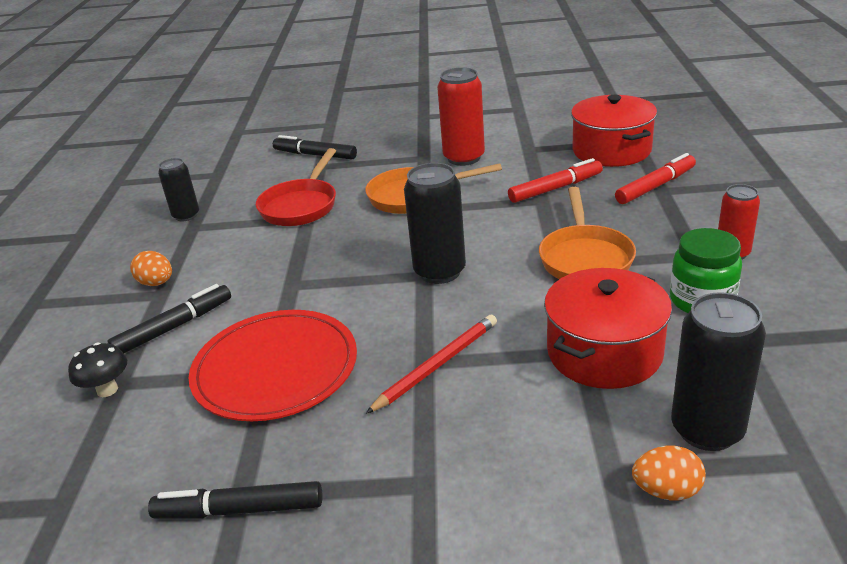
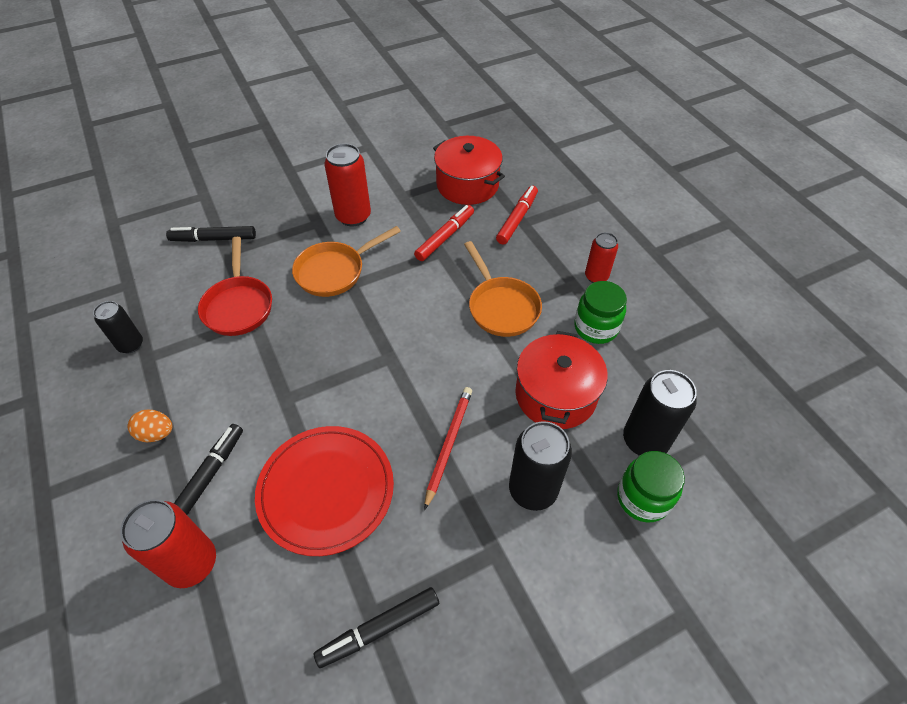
camera: 30 degrees left, 20 degrees up
(107, 390) = (191, 563): black mushroom -> red can
(439, 272) = (401, 350): black can -> black can (533, 490)
(666, 491) = (643, 498): orange egg -> green jar

